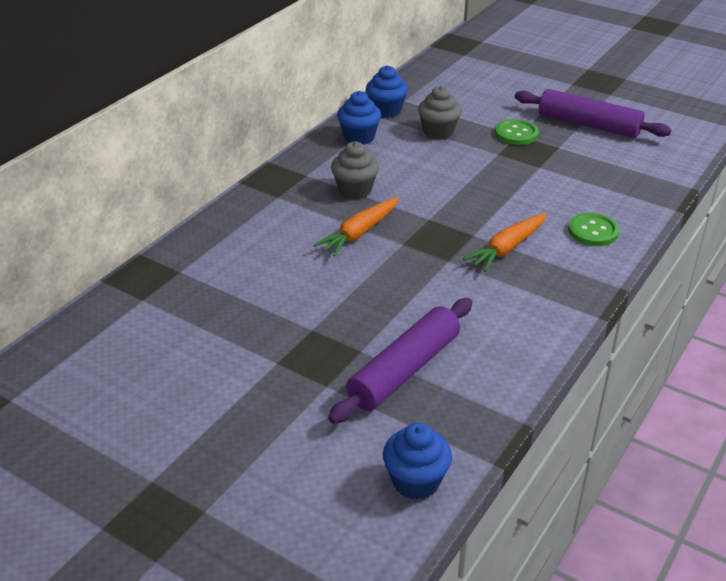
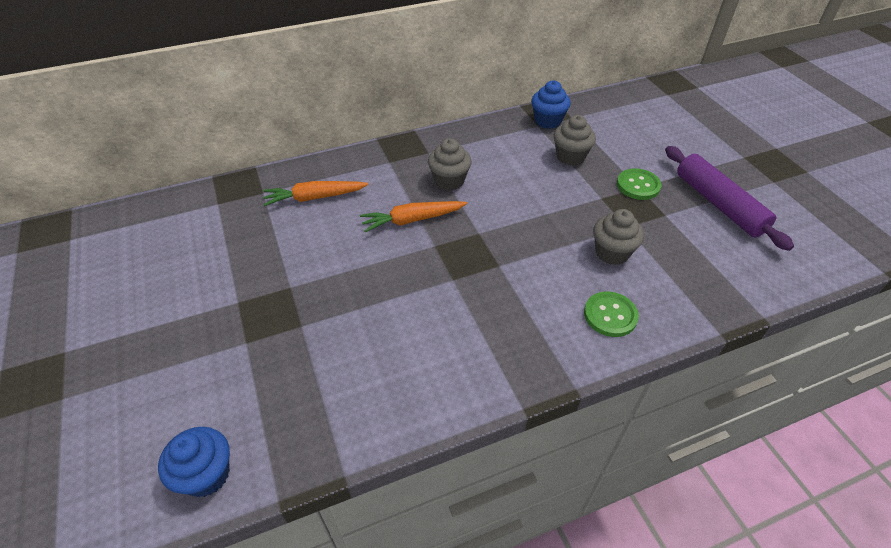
camera: 35 degrees right, 10 degrees up
(359, 137) = (501, 136): blue cupcake -> none
(404, 370) = (311, 363): purple rolling pin -> none
(507, 248) = (514, 293): orange carrot -> orange carrot (314, 198)
(549, 189) = (612, 253): none -> grey cupcake

